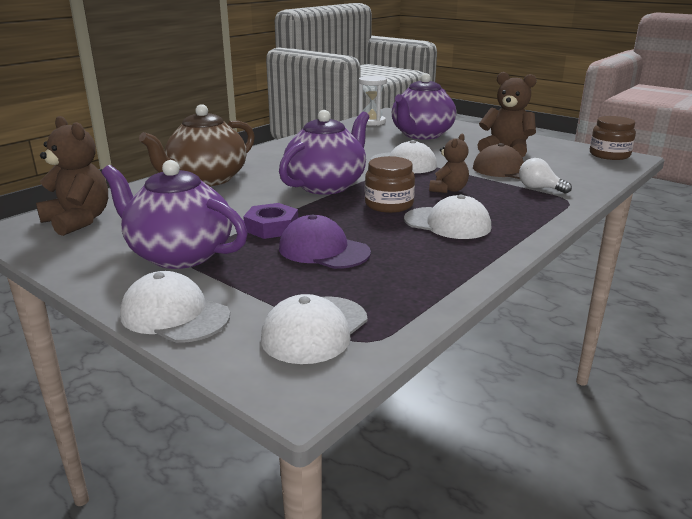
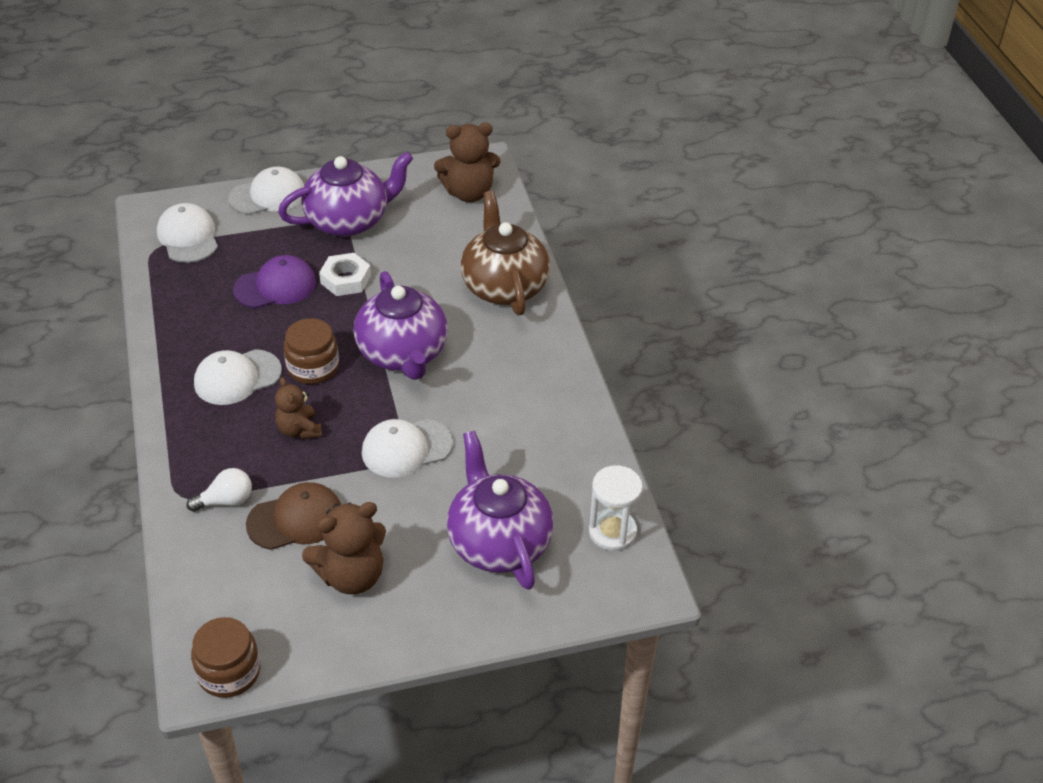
camera: 125 degrees right, 20 degrees up
(271, 227) = (345, 279): purple nut -> white nut

